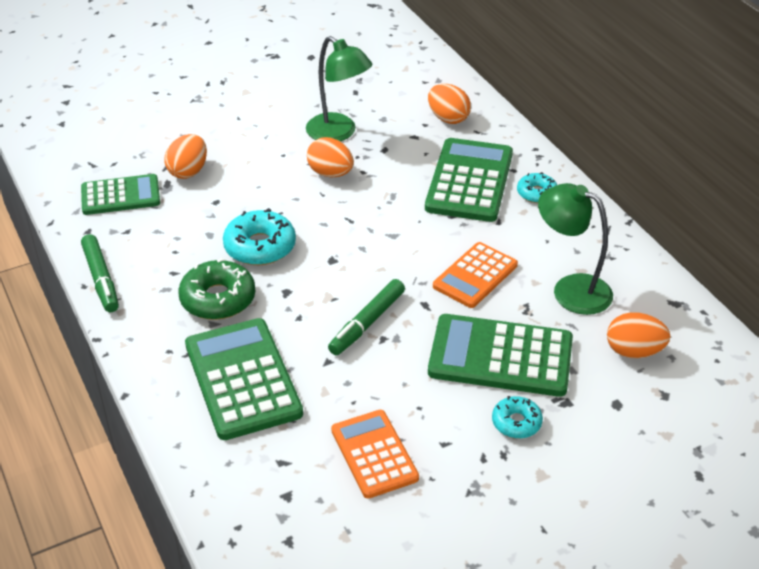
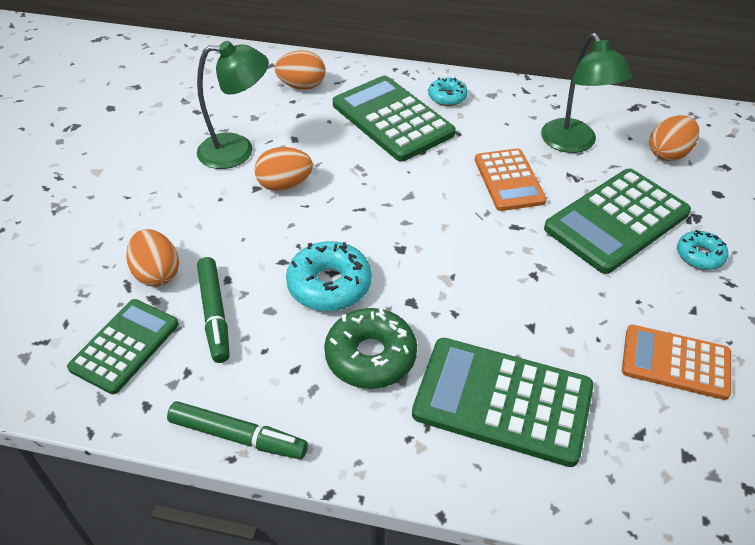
camera: 50 degrees left, 5 degrees up
(367, 323) = (505, 273): green marker -> green marker (214, 314)
(570, 289) = (573, 144): green lamp -> green lamp turned 90 degrees counterclockwise

